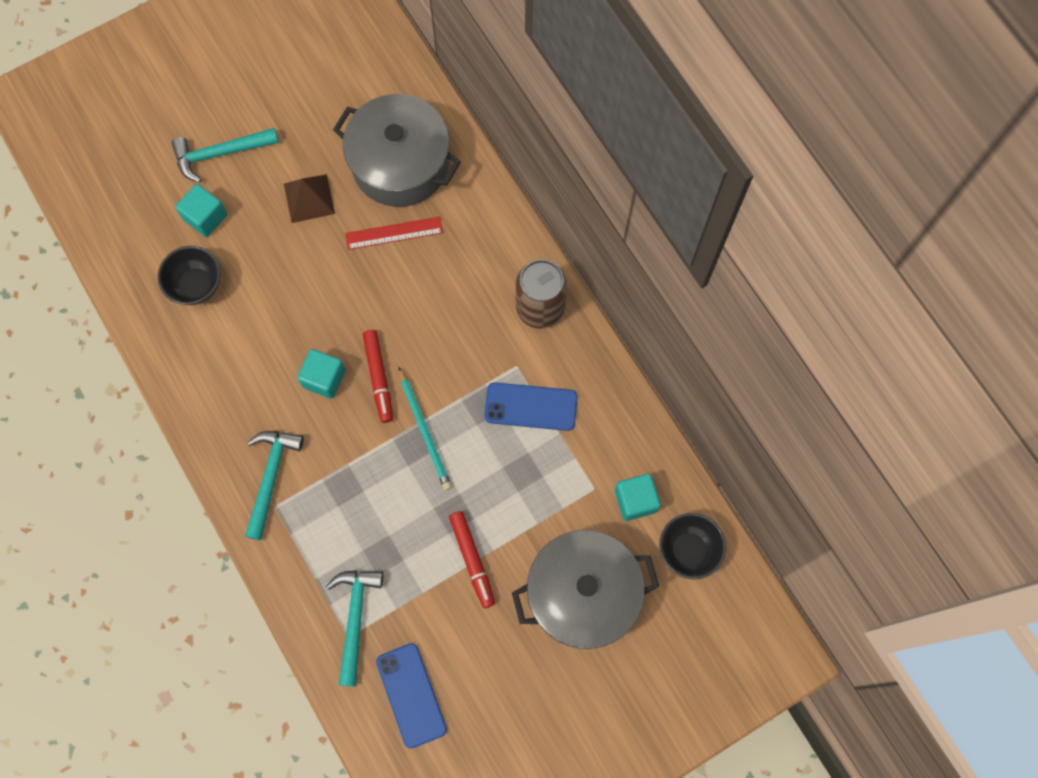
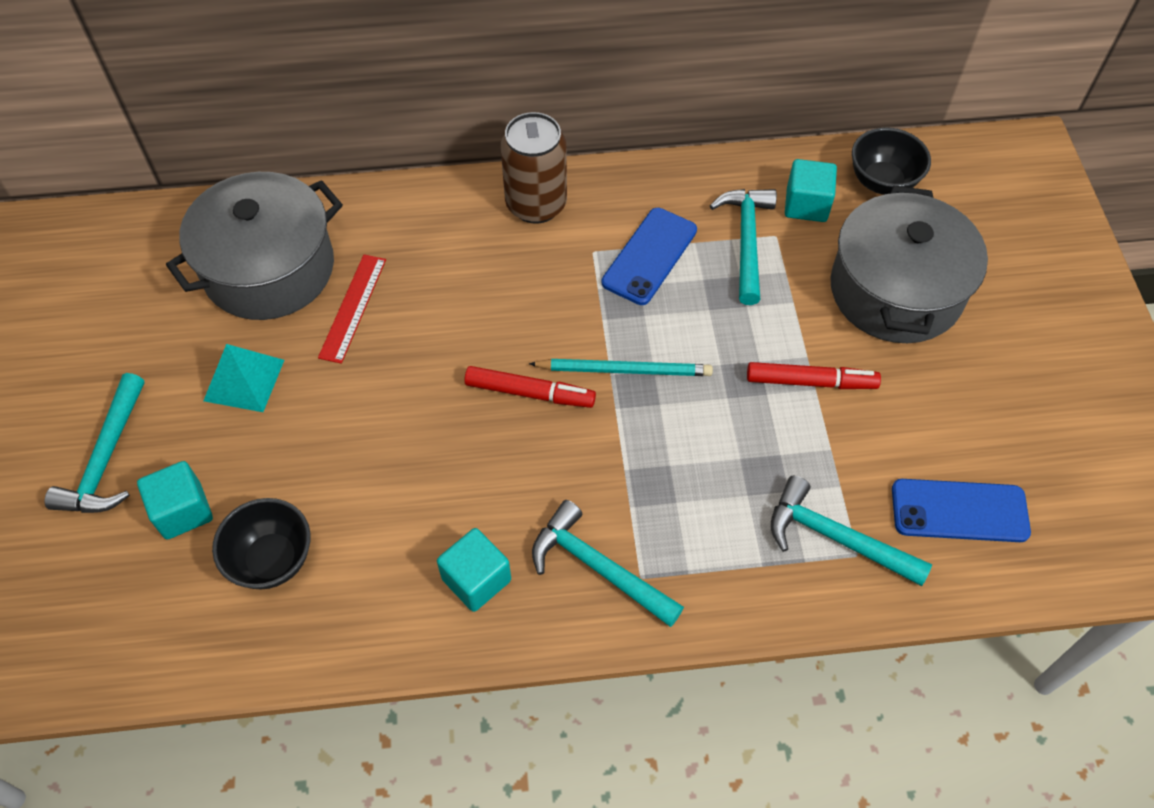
camera: 65 degrees left, 15 degrees down
(309, 198) = (244, 380): brown pyramid -> turquoise pyramid
(324, 378) = (496, 453): turquoise cube -> turquoise cube (476, 579)
(577, 469) = (746, 241): none -> turquoise hammer

